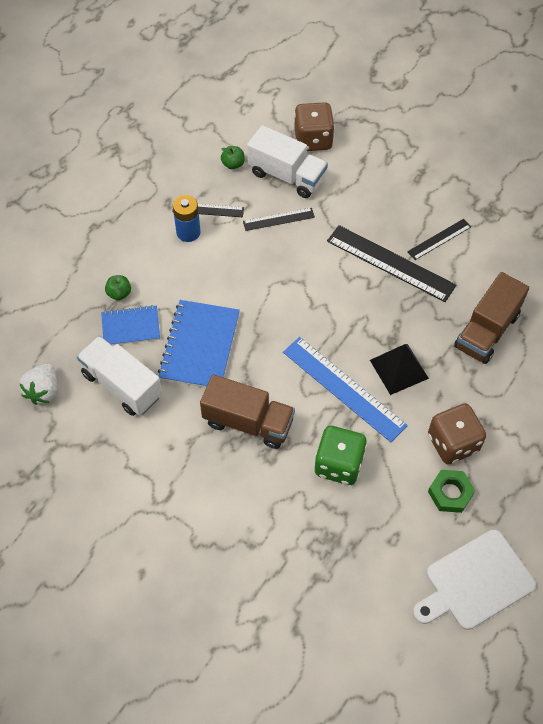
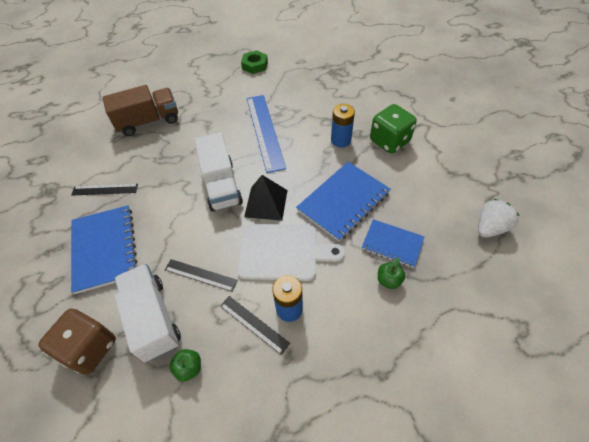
camera: 145 degrees left, 5 degrees down
(122, 385) = (420, 202): white truck -> white truck (221, 185)
(248, 422) = (341, 140): brown truck -> blue battery
(338, 464) = (302, 98): green dice -> green dice (389, 141)
(378, 196) = (104, 249): none -> blue notebook
(390, 263) = (156, 190): black ruler -> none
(399, 369) = (221, 126): black pyramid -> black pyramid (266, 203)
(453, 443) = (231, 82): brown dice -> none
(475, 582) = (277, 35): white cutting board -> white cutting board (283, 252)

